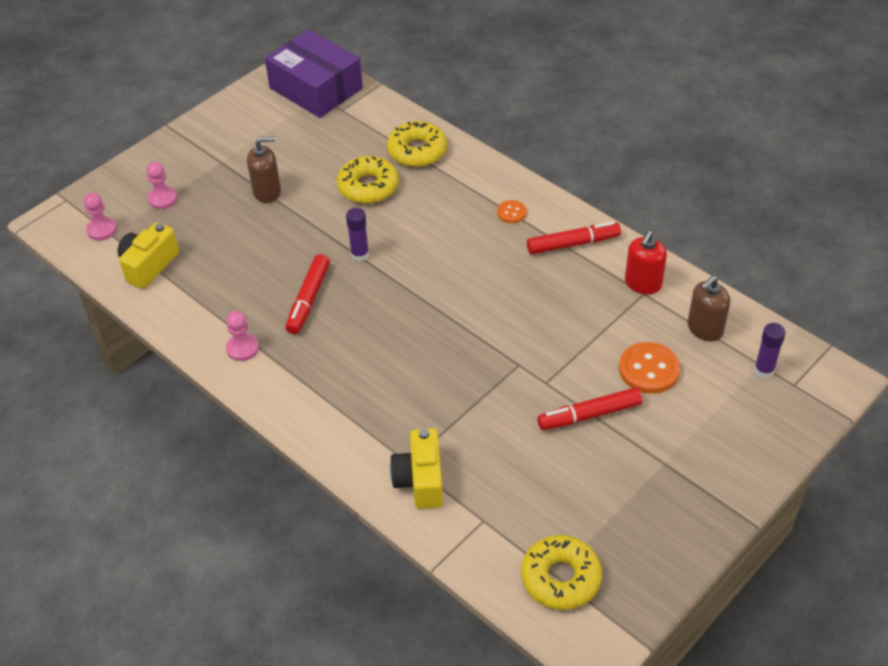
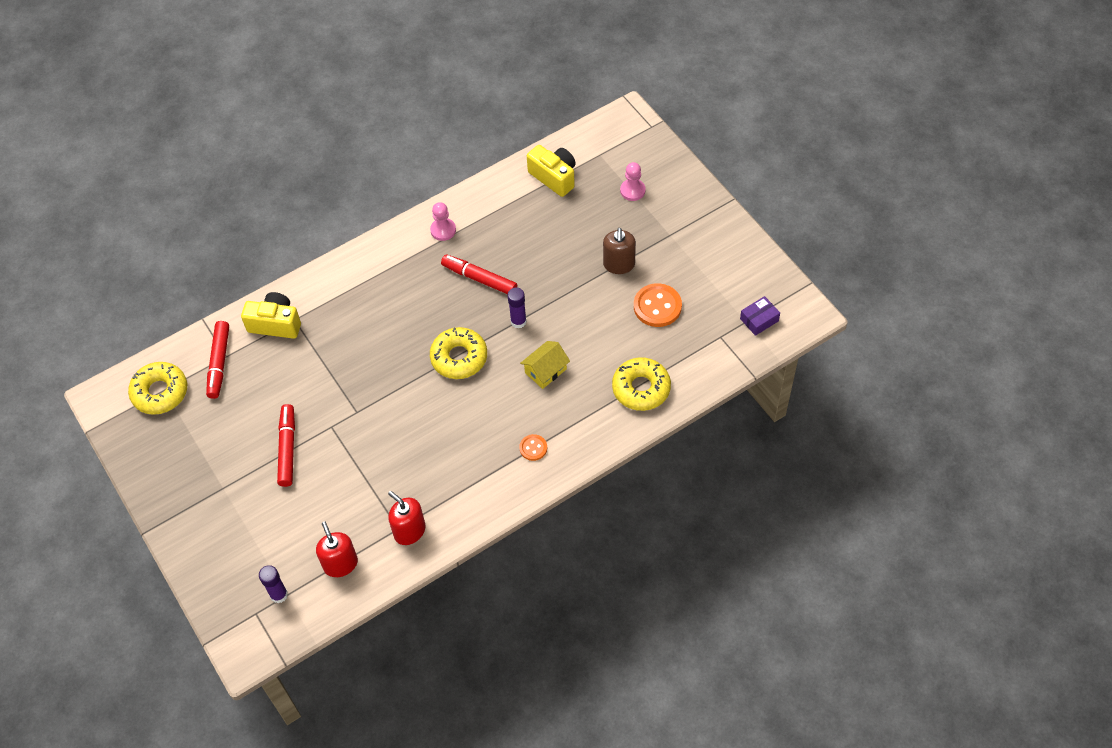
camera: 105 degrees right, 10 degrees up
(102, 230) = (606, 149): pink pawn -> none
(316, 88) = (759, 320): purple box -> purple box, size x0.41
(368, 187) = (602, 341): yellow donut -> yellow donut (459, 357)
(417, 221) = (545, 371): none -> yellow house
(573, 244) = (477, 488): red marker -> red marker (219, 363)
(649, 369) = (314, 505): orange button -> orange button (657, 306)
(704, 329) = (340, 564): brown soap dispenser -> red soap dispenser

